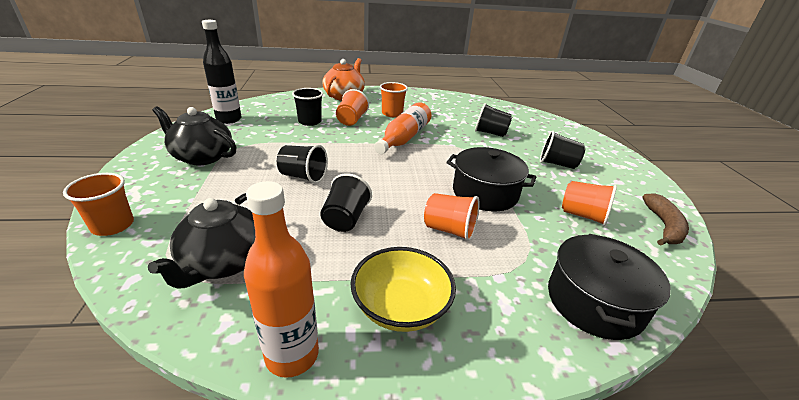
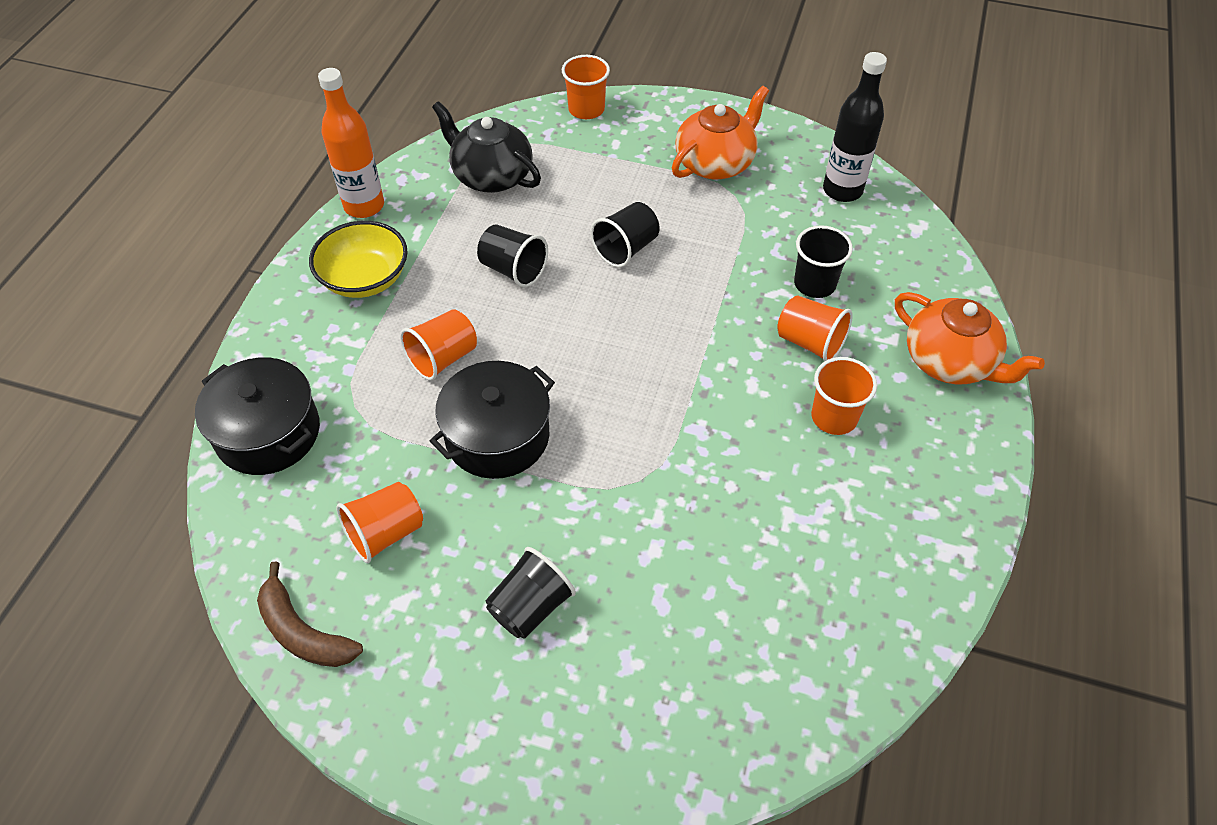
camera: 115 degrees right, 20 degrees up
(202, 157) = (715, 163): black teapot -> orange teapot
(404, 138) = (712, 398): orange bottle -> none
(490, 133) = (694, 561): black cup -> none

